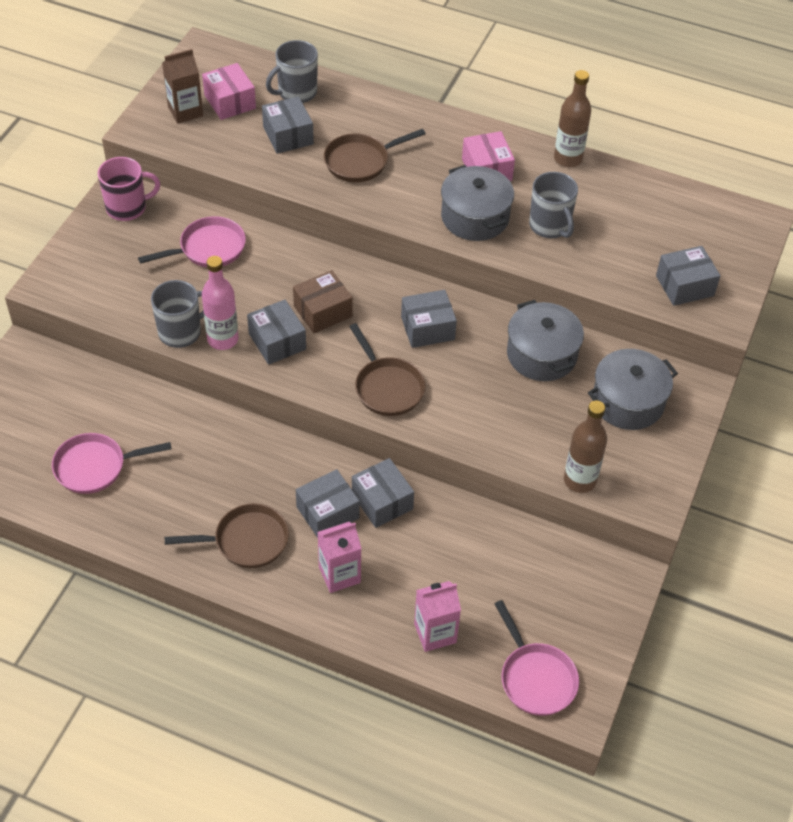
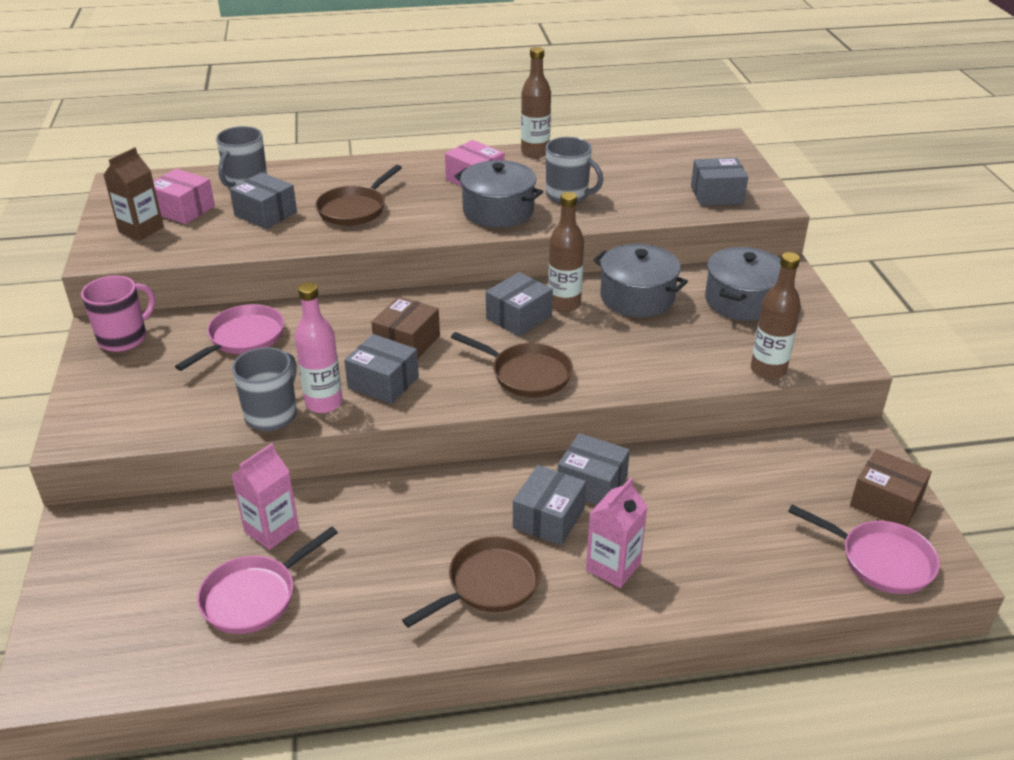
camera: 30 degrees left, 15 degrees down
(435, 633) = (754, 570): pink carton -> pink carton (271, 530)
(475, 332) = (564, 304): none -> brown bottle
(590, 637) = (886, 502): none -> brown box
(684, 286) = (717, 195): grey box -> grey box turned 45 degrees clockwise

